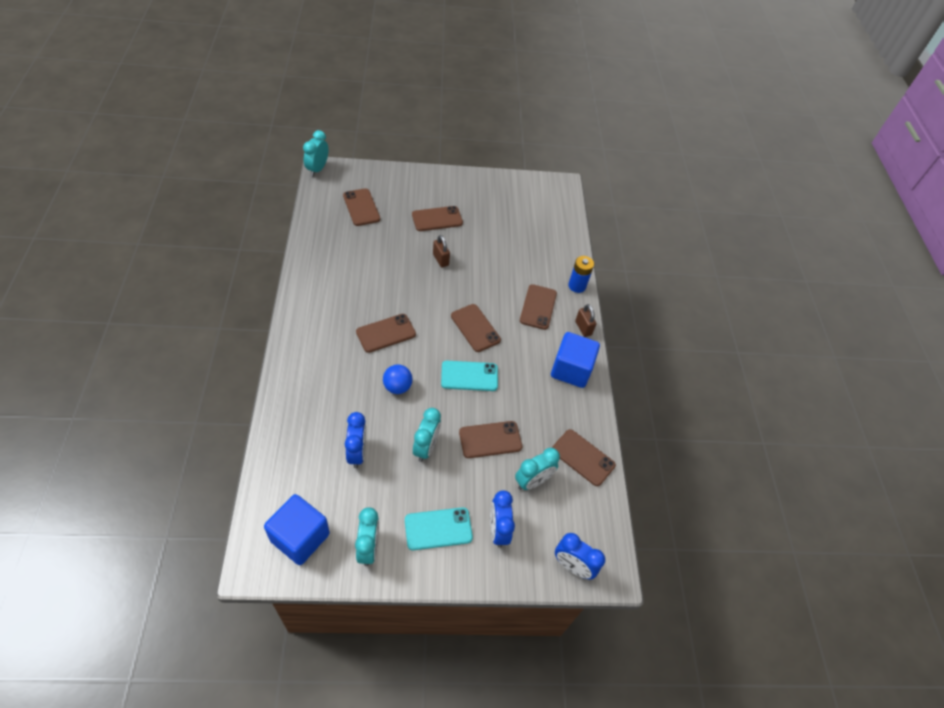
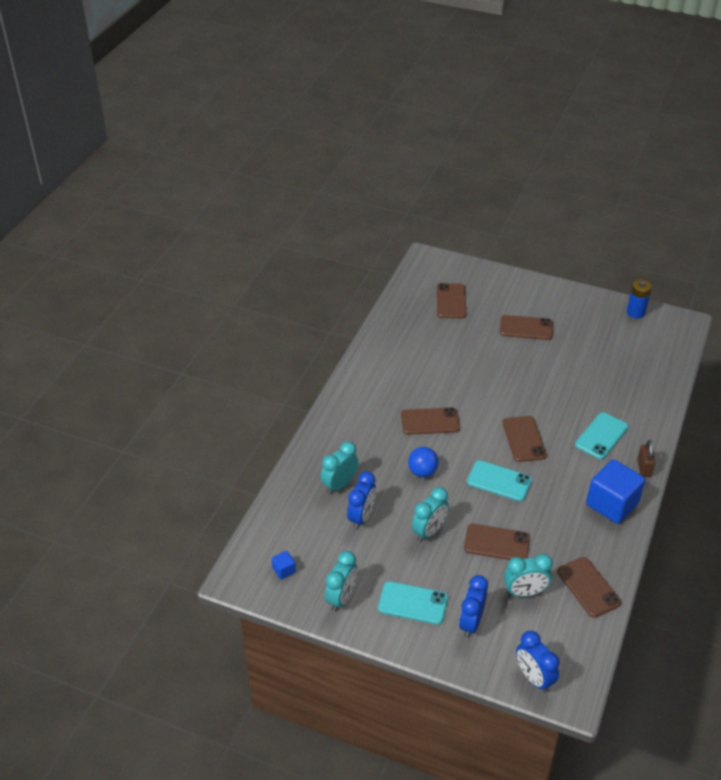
camera: 30 degrees right, 10 degrees down
(300, 537) = (284, 570): blue cube -> blue cube, size x0.43
(317, 169) = (420, 257): turquoise clock -> turquoise clock (339, 484)
(440, 260) = (514, 367): brown padlock -> none
(538, 307) = (601, 436): brown phone -> turquoise phone
(577, 286) = (655, 426): blue battery -> blue battery (635, 312)

